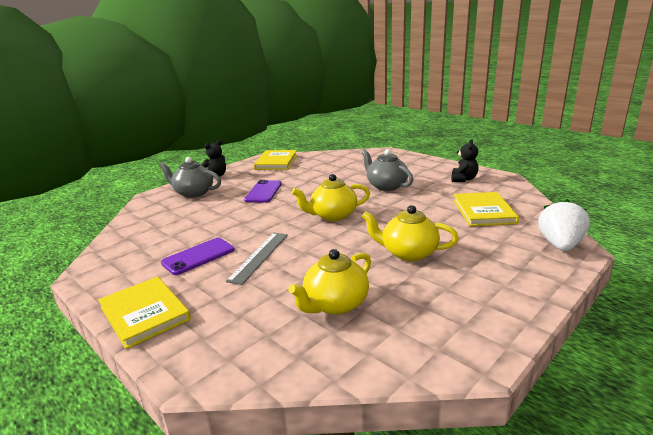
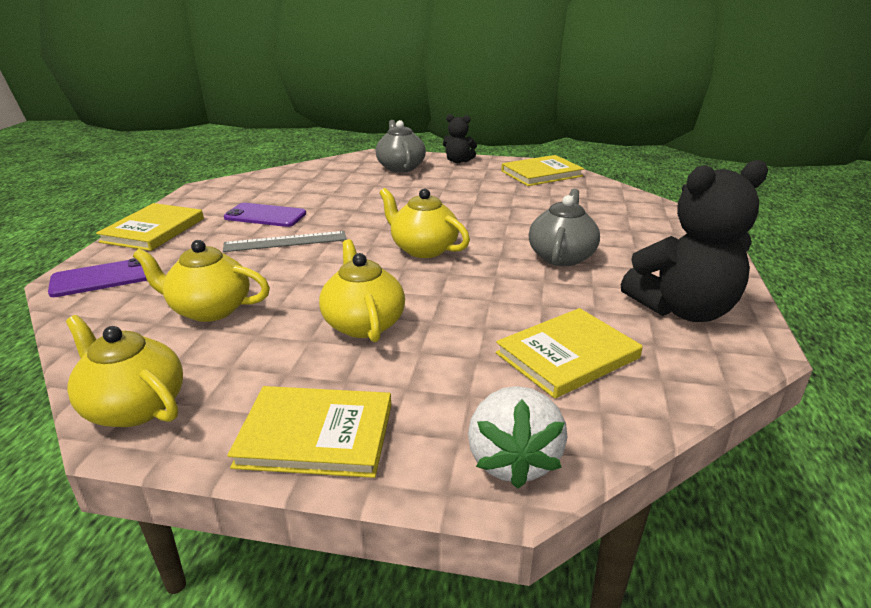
camera: 55 degrees right, 5 degrees up
(263, 192) = (445, 194): purple phone -> purple phone (102, 278)
(449, 353) = (134, 407): none -> yellow teapot
(463, 179) = (683, 310): black teddy bear -> black teddy bear, size x1.98
(516, 290) = (316, 435): none -> yellow book
(560, 245) = (512, 460): white strawberry -> white strawberry turned 105 degrees clockwise

